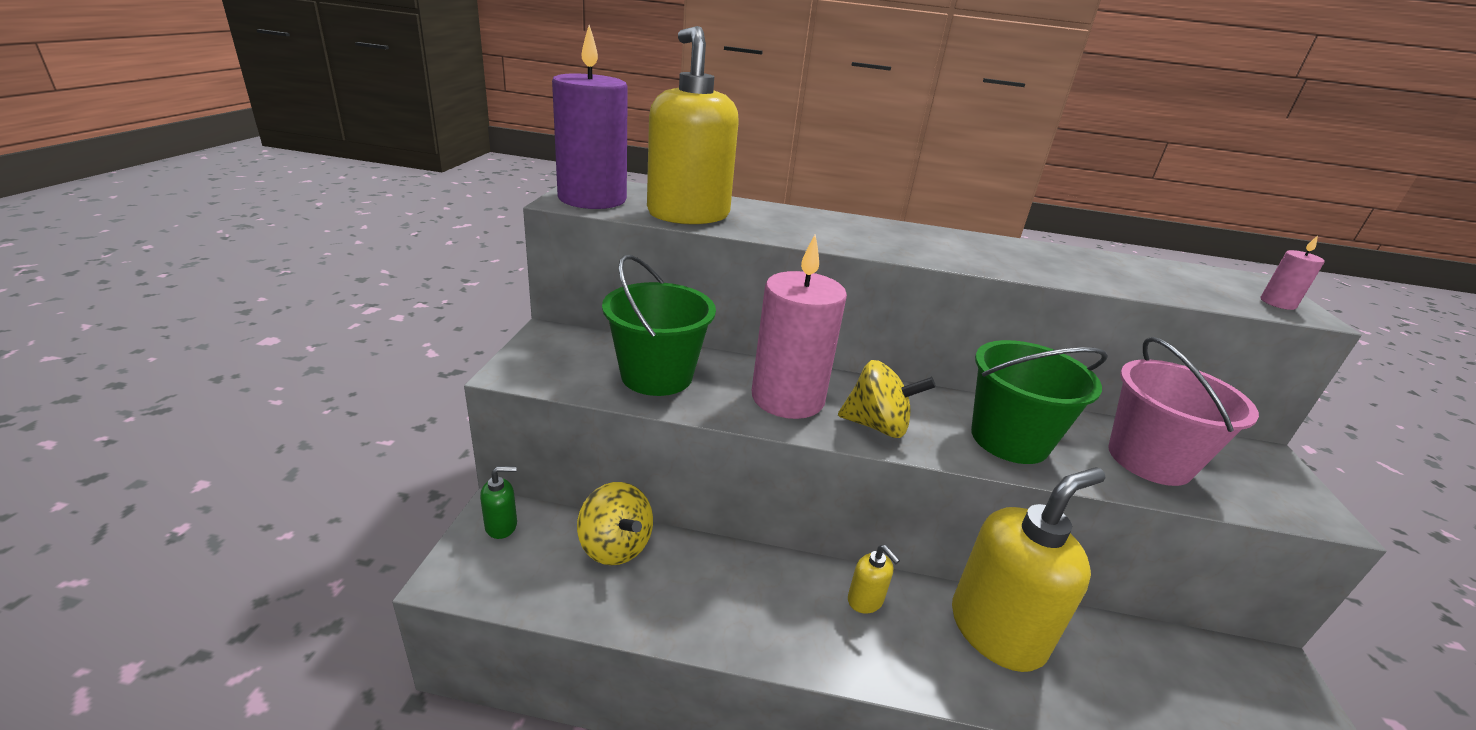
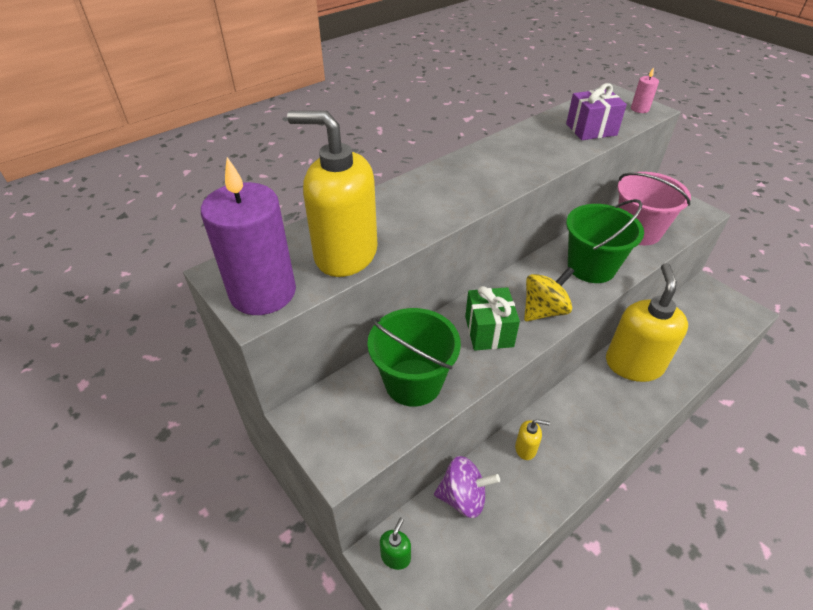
camera: 45 degrees left, 15 degrees up
(615, 546) = (463, 497): yellow spinning top -> purple spinning top
(787, 398) = (489, 331): pink candle -> green gift
(865, 600) = (584, 402): yellow soap dispenser -> yellow soap dispenser (526, 449)
(1147, 281) = (591, 129): none -> purple gift

